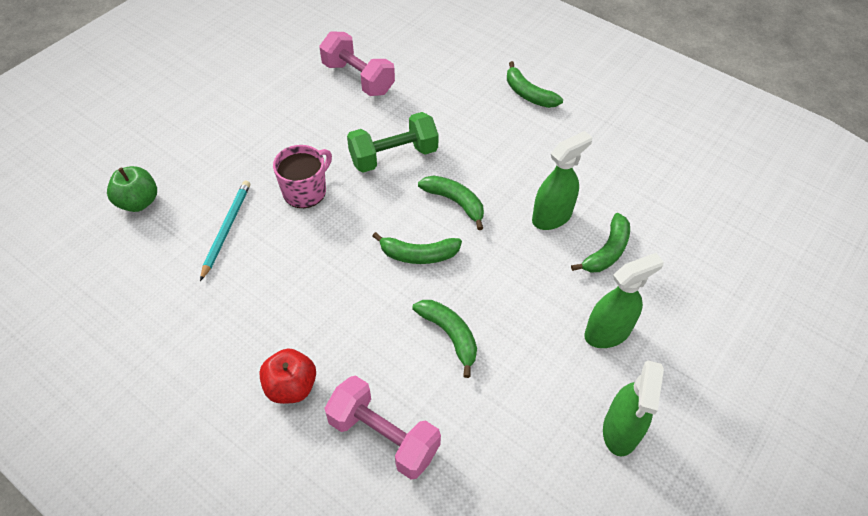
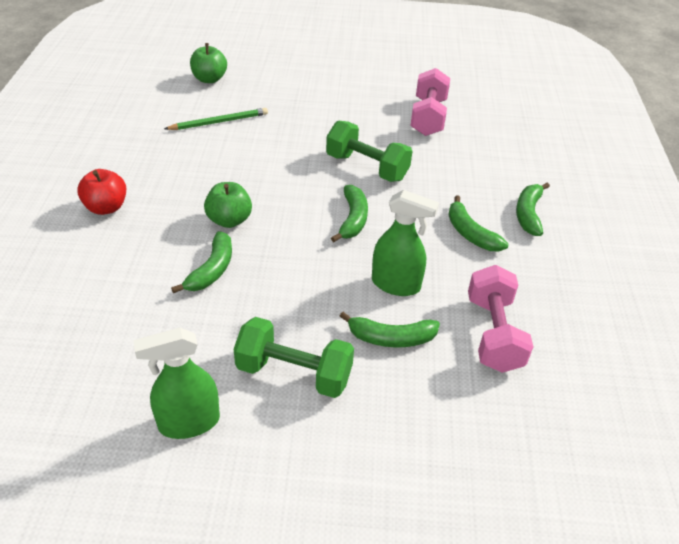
camera: 55 degrees right, 10 degrees down
(226, 229) = (219, 122): turquoise pencil -> green pencil
(305, 191) = (287, 140): pink mug -> none
(383, 436) = (91, 271): pink dumbbell -> pink dumbbell (493, 334)
(390, 291) = (229, 220): none -> green apple
(418, 255) = (278, 221): green banana -> green banana (470, 233)
(607, 332) = (294, 373): green spray bottle -> green dumbbell

